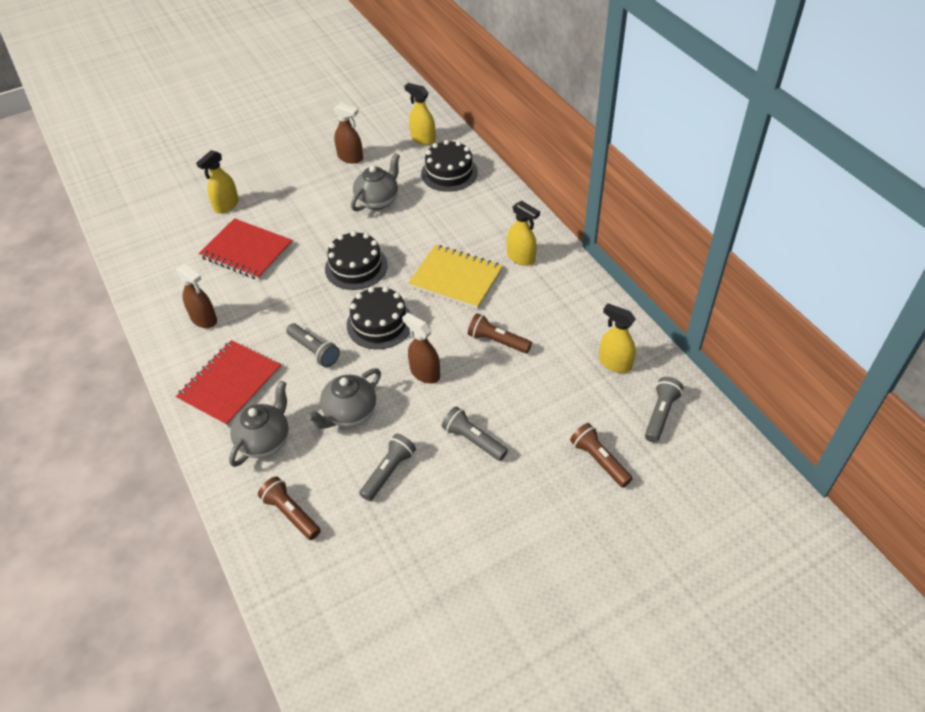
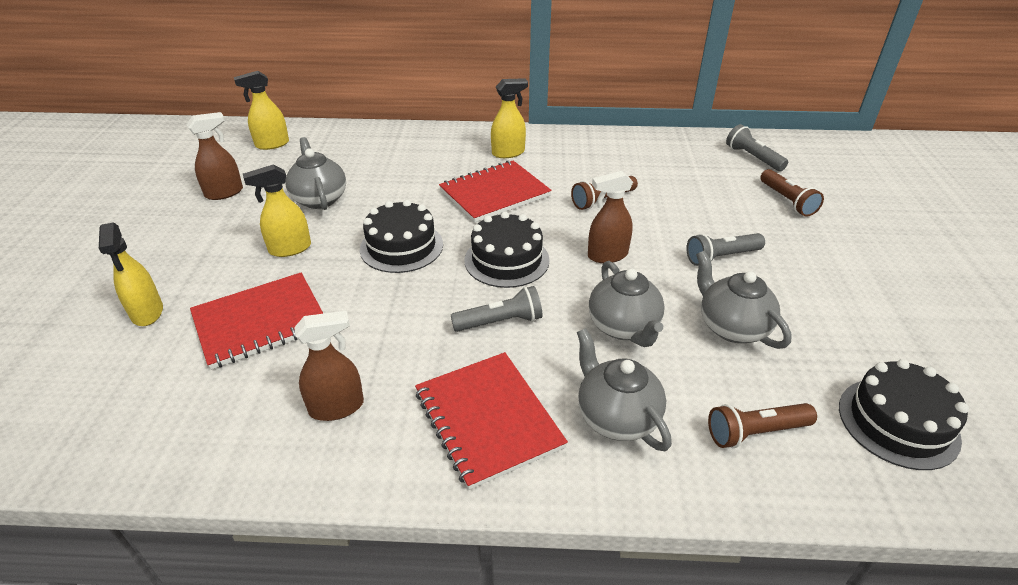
camera: 60 degrees left, 10 degrees down
(389, 472) = (732, 327): grey flashlight -> grey teapot
(449, 173) = (343, 148): black cake -> black cake (898, 422)
(456, 278) = (494, 193): yellow notebook -> red notebook
(599, 460) = (787, 201): brown flashlight -> brown flashlight turned 105 degrees counterclockwise
(614, 363) = (680, 156): yellow spray bottle -> yellow spray bottle (289, 249)

